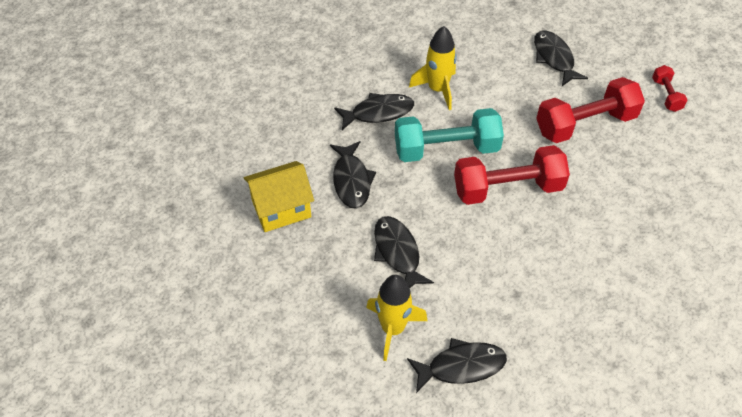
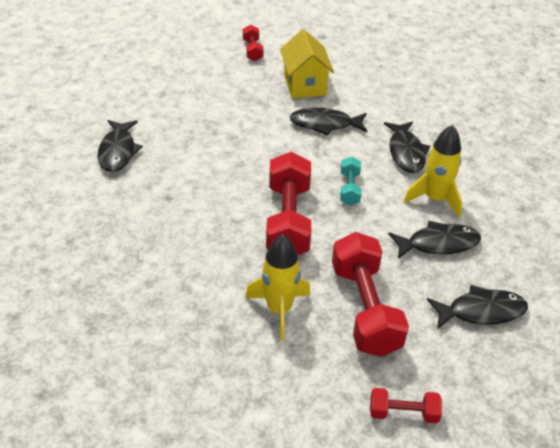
camera: 100 degrees right, 10 degrees down
(216, 275) = (252, 50): none -> red dumbbell
(393, 328) = (169, 123): yellow rocket -> yellow rocket (279, 309)
(397, 252) = (239, 137): black fish -> black fish (438, 244)
(446, 149) = (349, 189): turquoise dumbbell -> turquoise dumbbell, size x0.49

